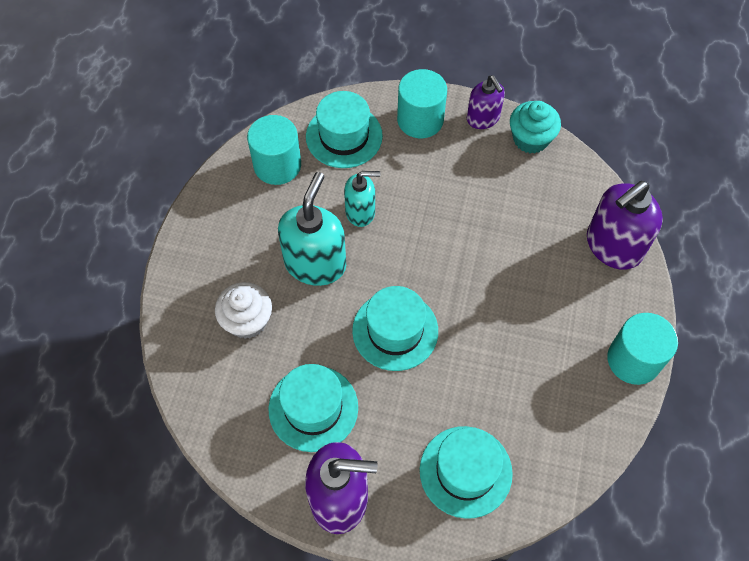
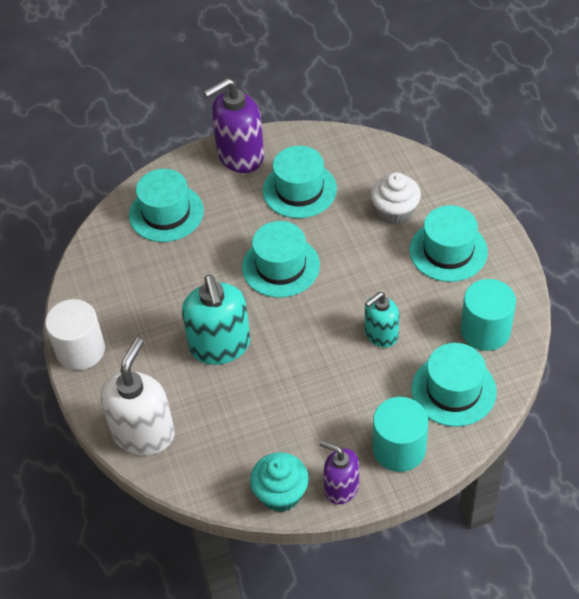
camera: 150 degrees right, 10 degrees down
(239, 251) = (448, 251): none -> turquoise hat
(315, 263) = (381, 276): turquoise soap dispenser -> turquoise soap dispenser (220, 346)
(613, 246) = (144, 433): purple soap dispenser -> white soap dispenser
(633, 360) = (80, 350): turquoise cylinder -> white cylinder

